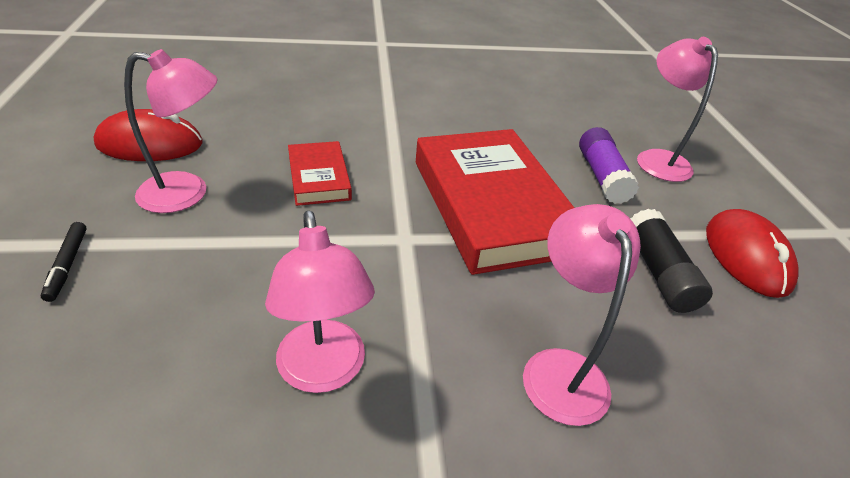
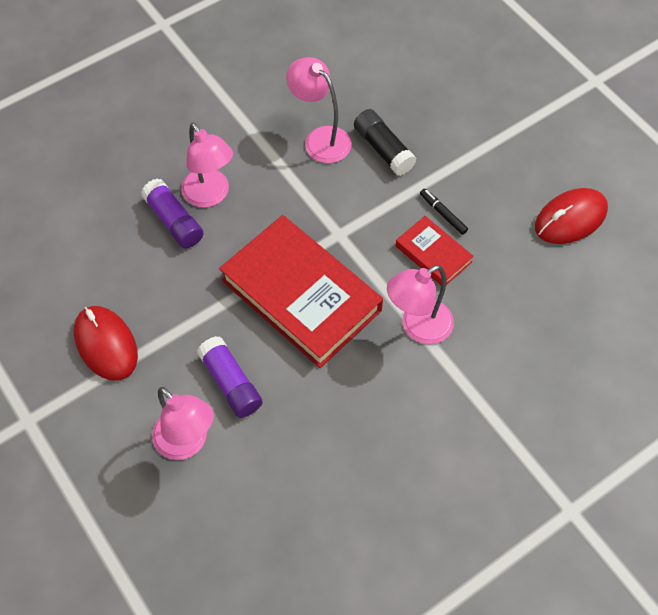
camera: 155 degrees right, 20 degrees up
(68, 265) = (491, 123): black marker -> black marker (443, 214)
(187, 193) = (495, 194): pink lamp -> pink lamp (418, 327)
(633, 358) = (174, 221): none -> purple glue stick
(658, 272) = (168, 293): black glue stick -> black glue stick (383, 149)

